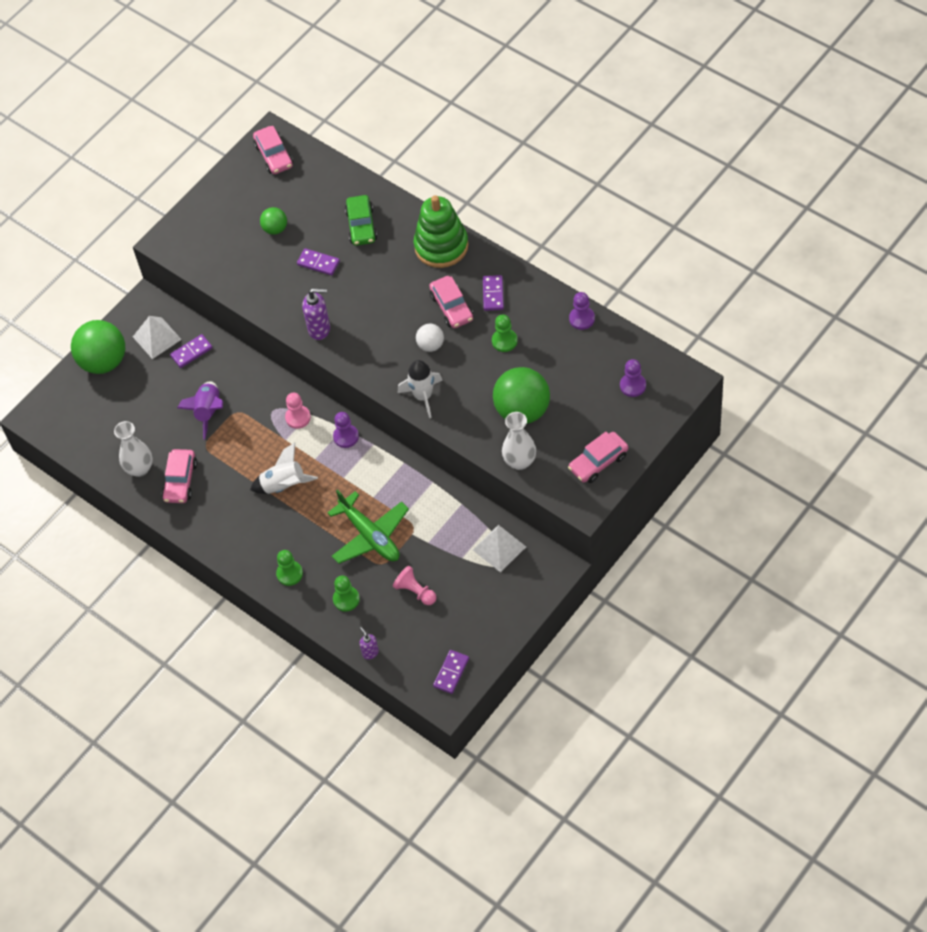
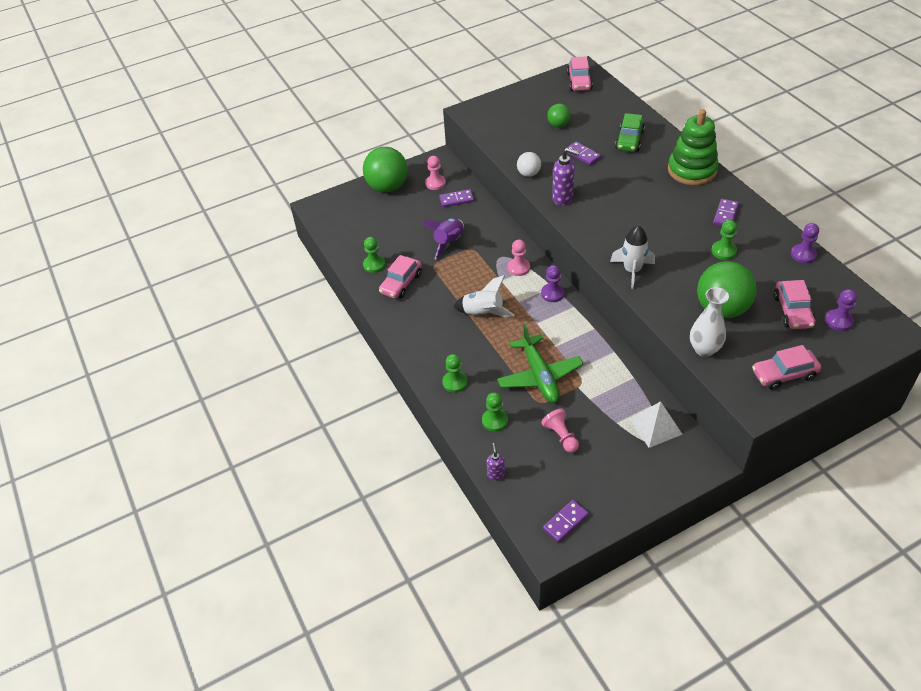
camera: 20 degrees right, 10 degrees down
(140, 469) = (374, 265): white vase -> green pawn
(157, 338) = (435, 183): white pyramid -> pink pawn
(431, 345) = (654, 235): white ball -> white ball (528, 174)
(452, 307) = (684, 214): pink car -> pink car (792, 311)

